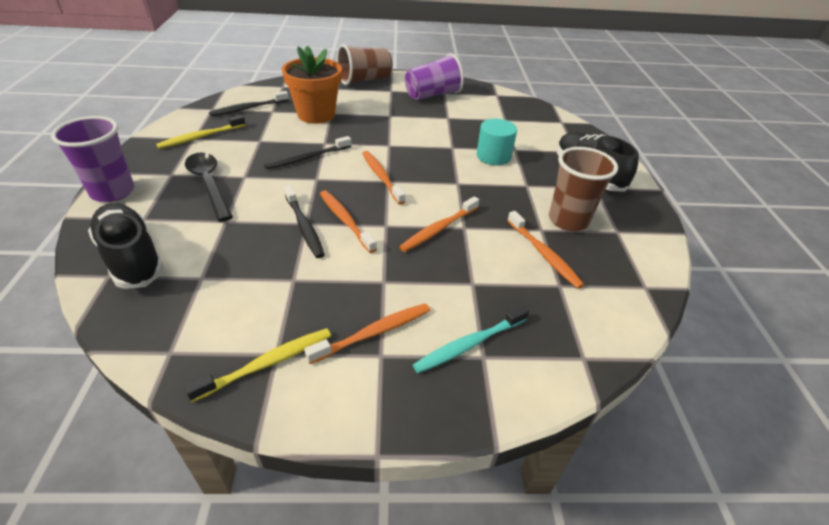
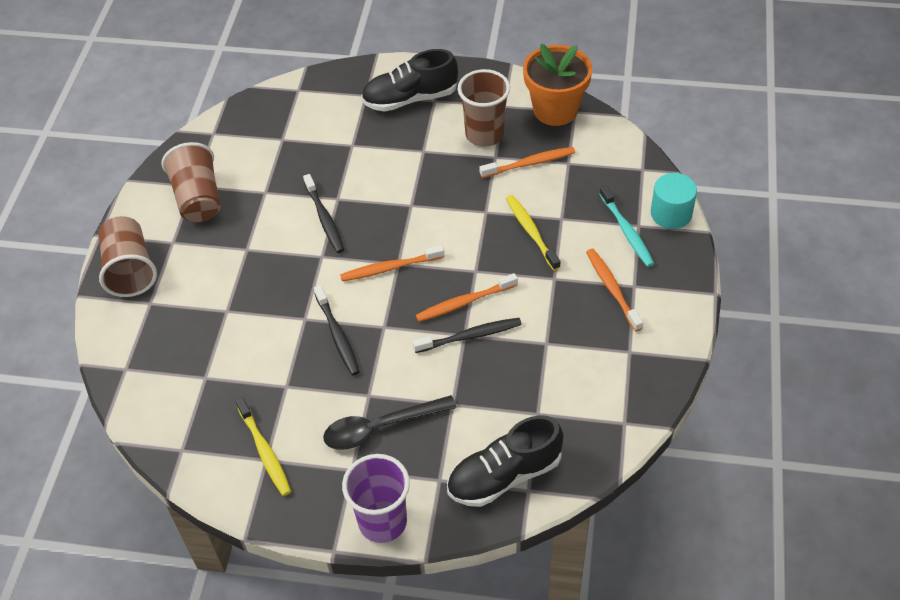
camera: 75 degrees left, 10 degrees up
(248, 108) = (191, 405): black toothbrush -> black toothbrush (324, 218)
(267, 363) = (639, 357): yellow toothbrush -> yellow toothbrush (531, 232)
(316, 114) = (227, 327): orange flower pot -> orange flower pot (555, 110)
(432, 95) = (198, 198): purple cup -> brown cup
(439, 229) = (486, 230): orange toothbrush -> none
(493, 156) = (364, 166): turquoise cylinder -> turquoise cylinder (671, 213)

